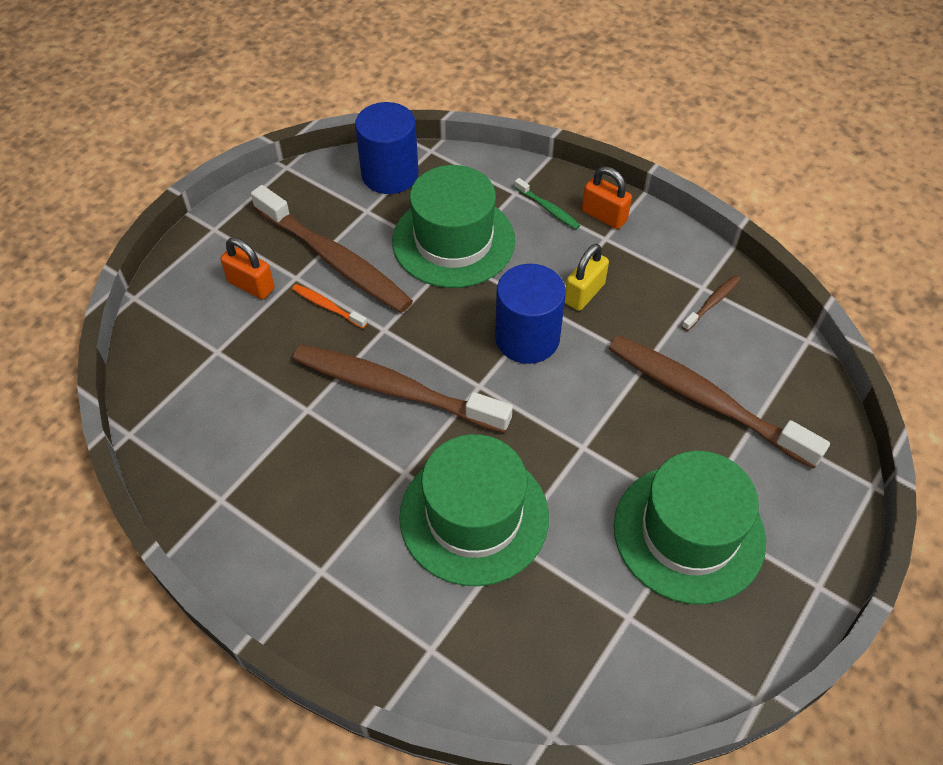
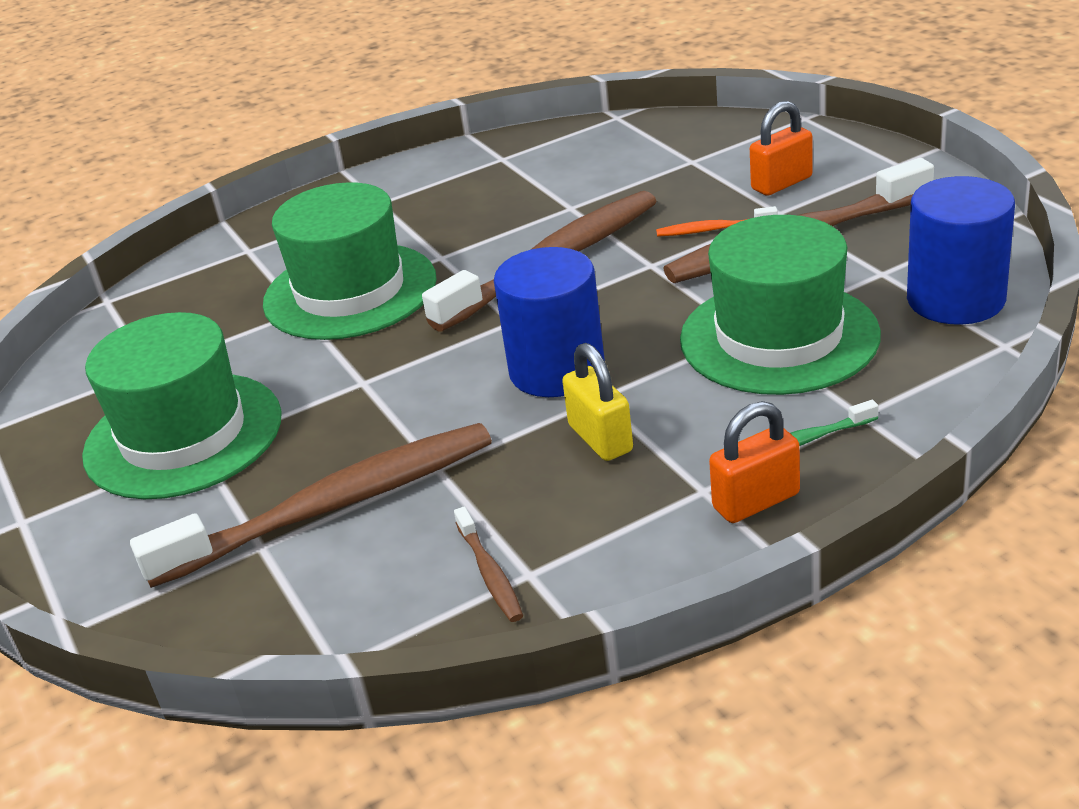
camera: 120 degrees right, 20 degrees down
(327, 306) = (714, 229): orange toothbrush -> orange toothbrush turned 150 degrees counterclockwise

